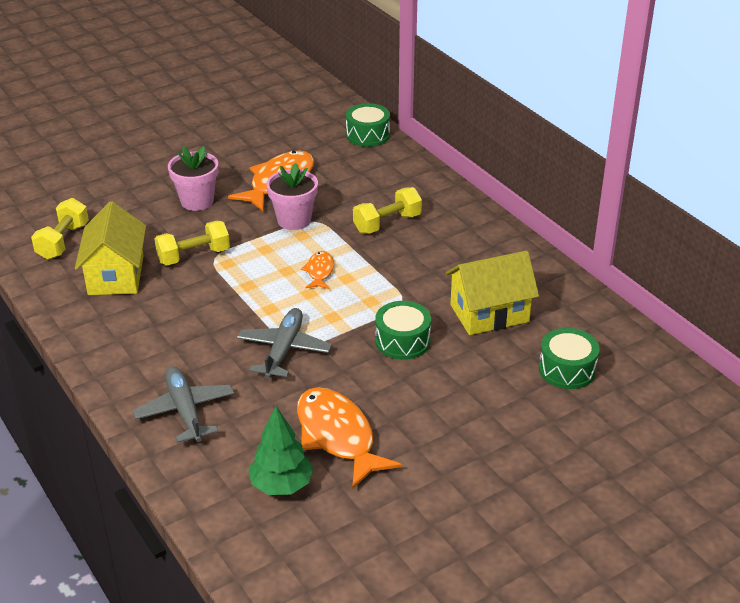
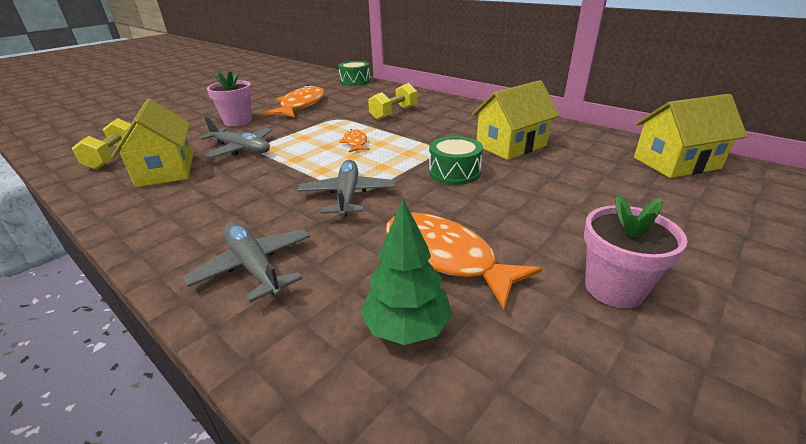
camera: 15 degrees left, 5 degrees down
(194, 256) = (241, 149): yellow dumbbell -> grey plane
(294, 220) = (321, 120): pink flower pot -> pink flower pot (614, 288)
(567, 369) = (608, 167): green drum -> none
(646, 379) = (676, 163): none -> yellow house

